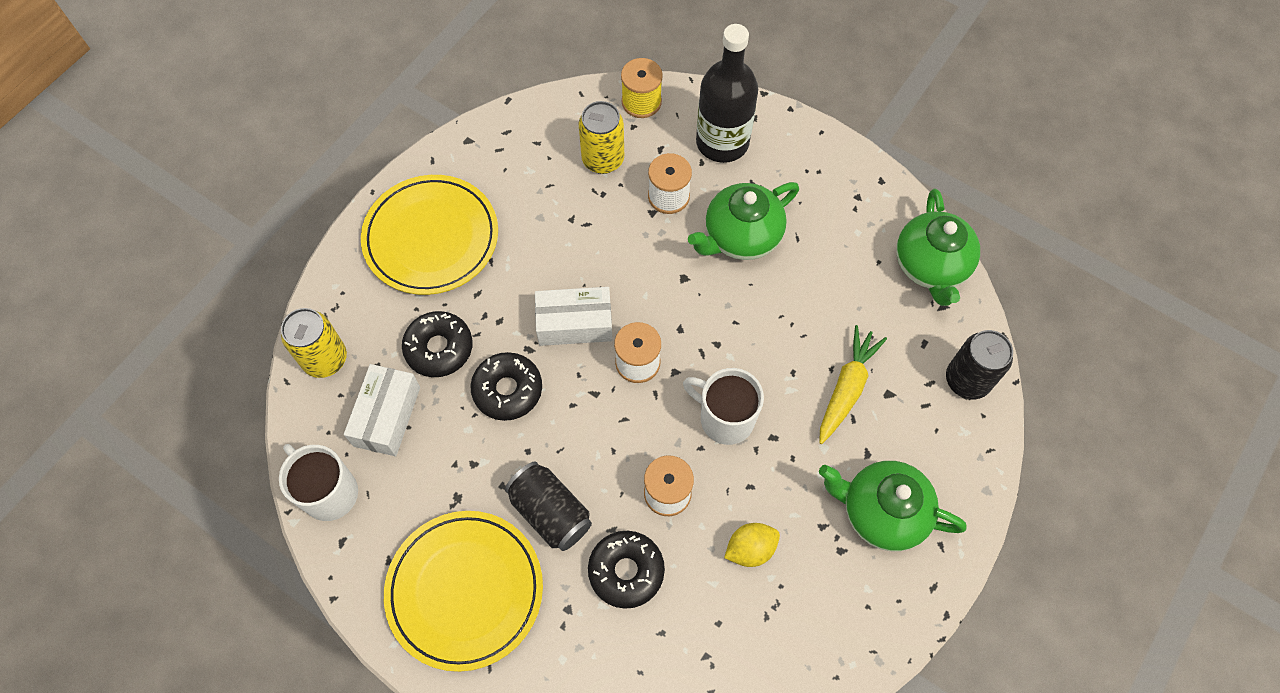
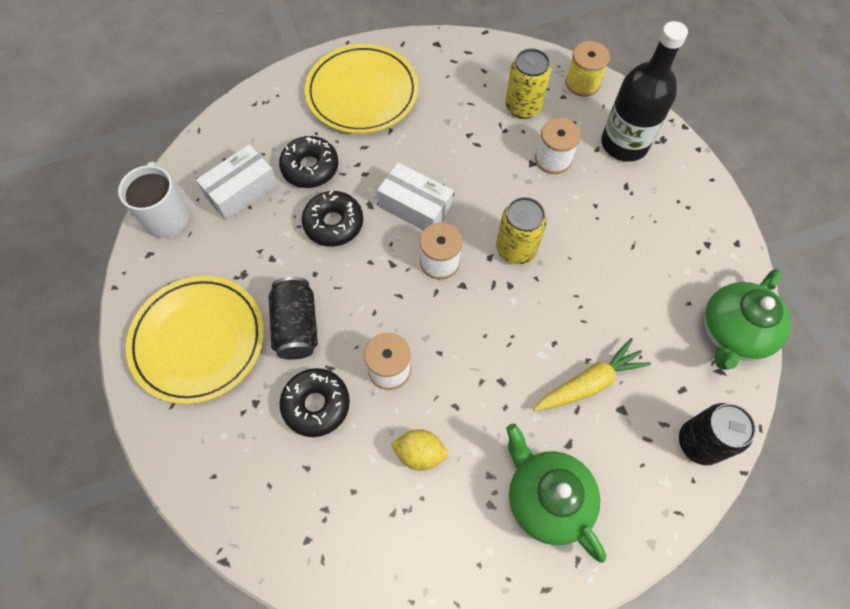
camera: 35 degrees right, 0 degrees up
(325, 359) = (233, 130): yellow can -> yellow can (516, 249)
(725, 418) = (474, 343): white mug -> none
(741, 236) = (588, 219): green teapot -> none

